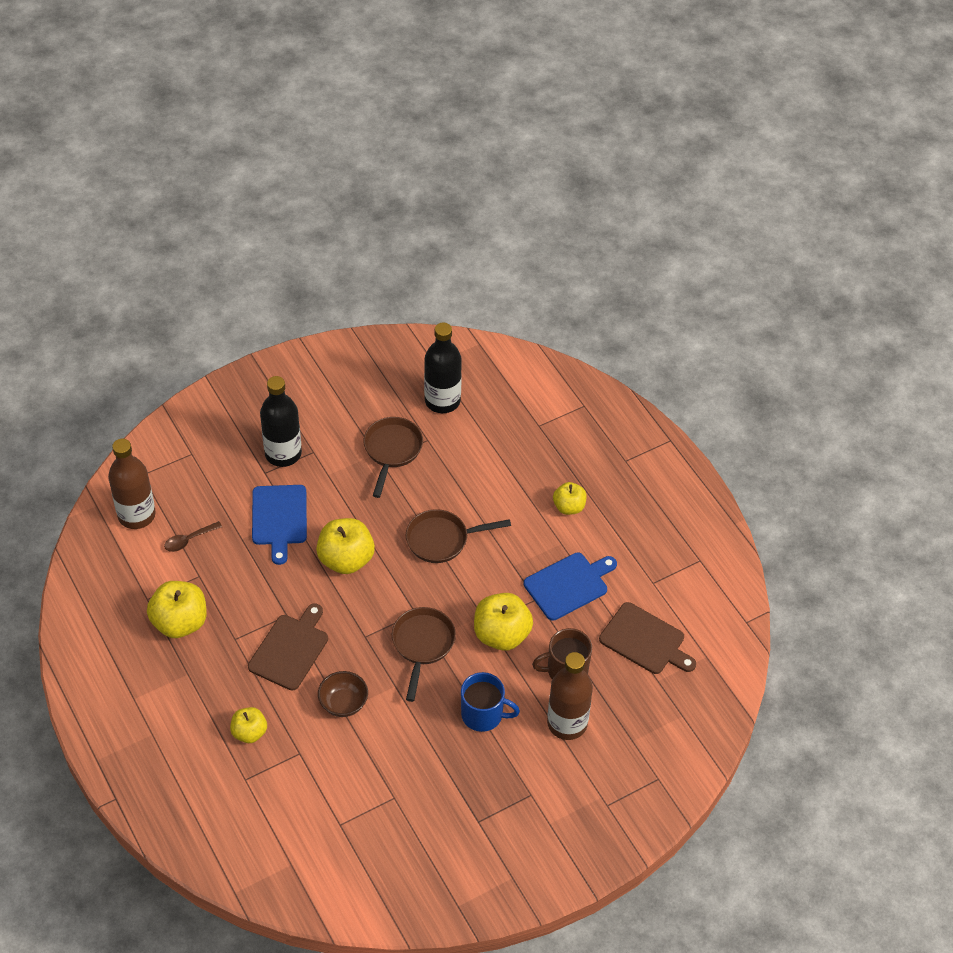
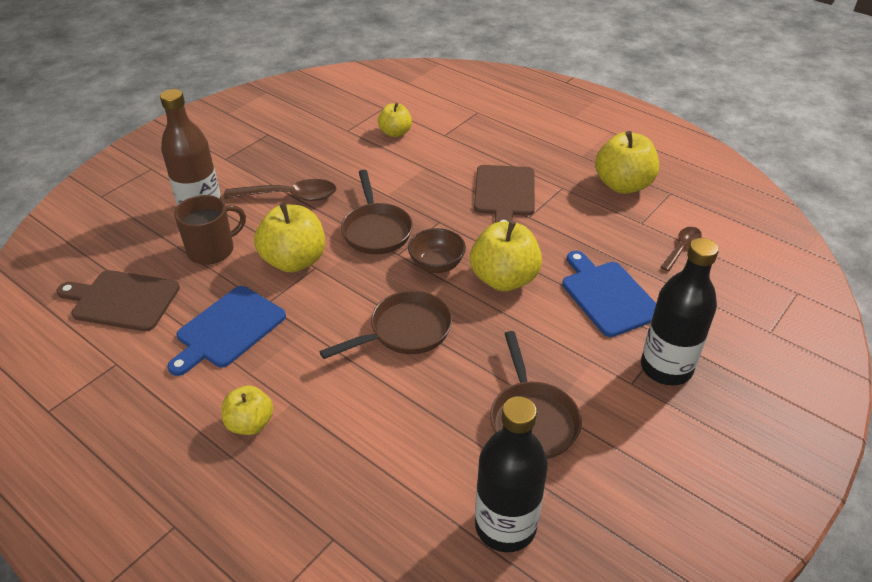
camera: 160 degrees right, 10 degrees down
(136, 515) = (757, 253): brown bottle -> none
(249, 732) = (496, 135): yellow apple -> yellow apple (395, 133)
(343, 703) = (427, 171): brown bowl -> brown bowl (436, 265)
(483, 714) = (289, 196): blue mug -> brown spoon

